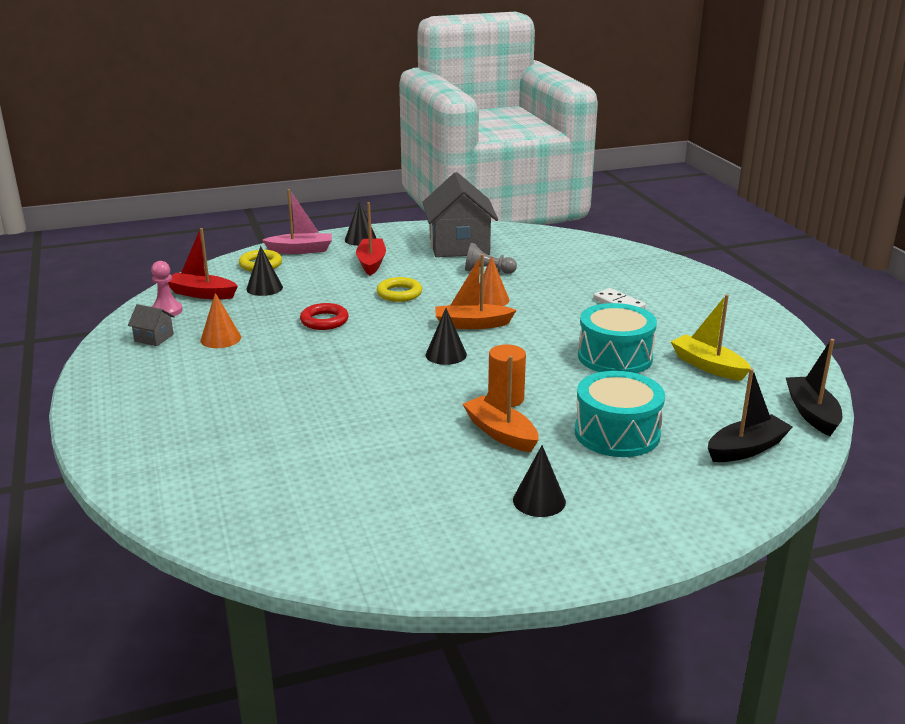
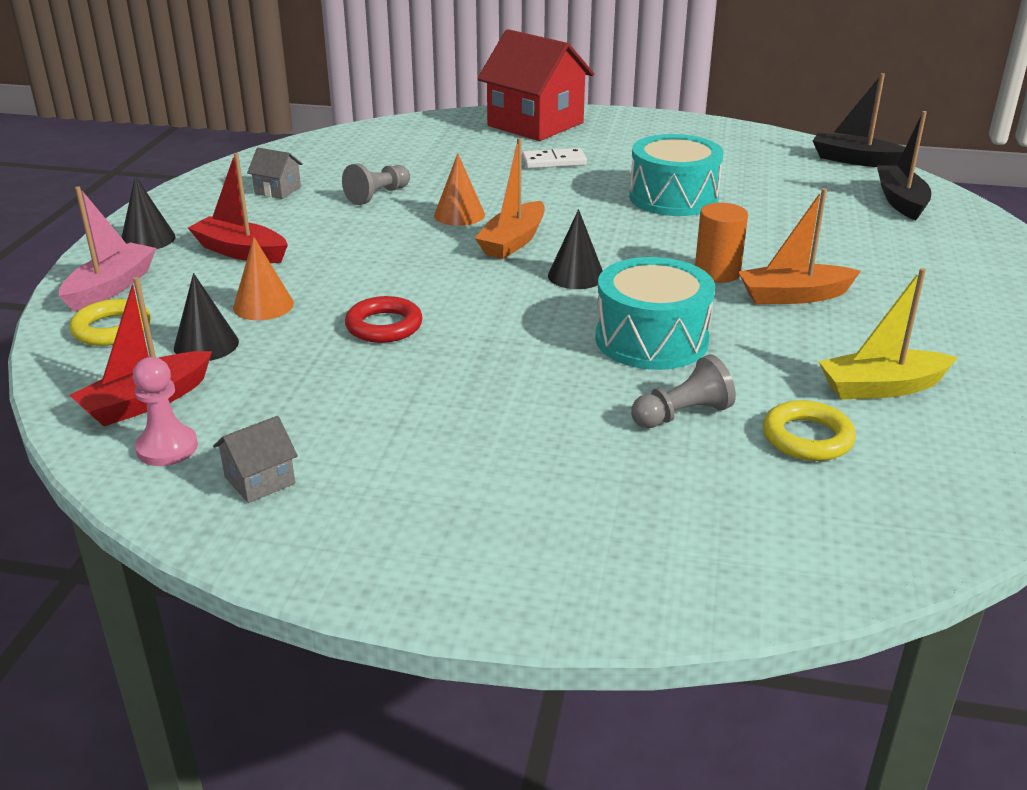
camera: 60 degrees left, 5 degrees up
(220, 339) = (341, 418): orange cone -> orange cone (263, 305)
(299, 427) = (682, 414): none -> grey pawn
(399, 293) = (367, 259): yellow ring -> yellow ring (807, 438)
(459, 246) = (278, 190): grey house -> grey house, size x0.42
(539, 501) = (947, 315): black cone -> none
(617, 433) = (835, 242): turquoise drum -> turquoise drum (651, 340)
(678, 281) = (535, 124): none -> red house
(708, 366) = (732, 168): yellow boat -> yellow boat (882, 387)

